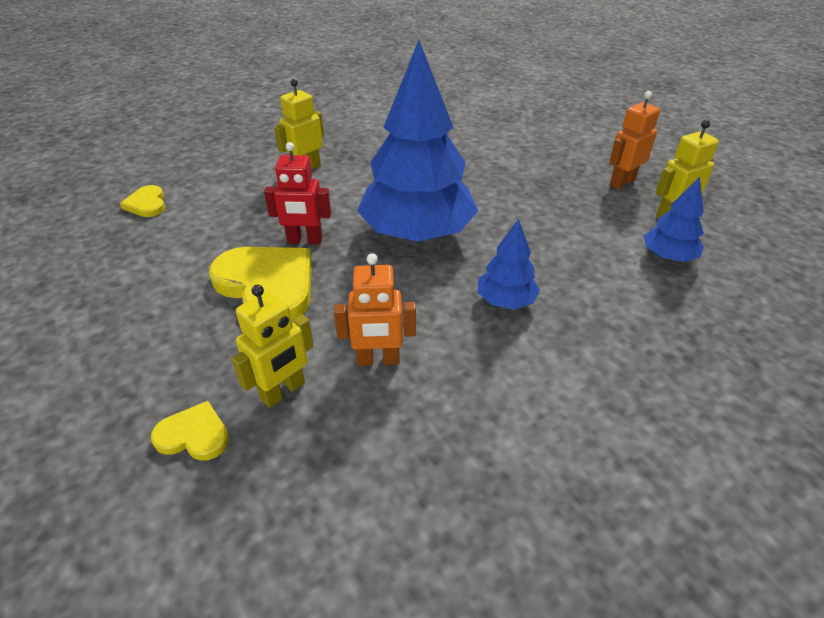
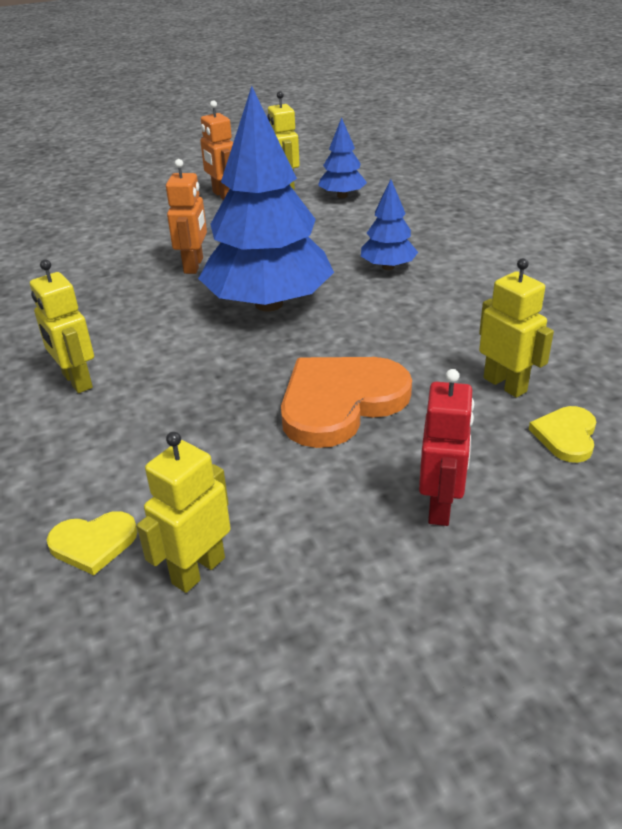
camera: 80 degrees left, 5 degrees down
(110, 242) = (198, 570): none -> yellow robot
(267, 285) = (340, 402): yellow heart -> orange heart
(305, 241) = (257, 378): red robot -> red robot (440, 506)
(378, 360) = (462, 332): orange robot -> orange robot (194, 265)

